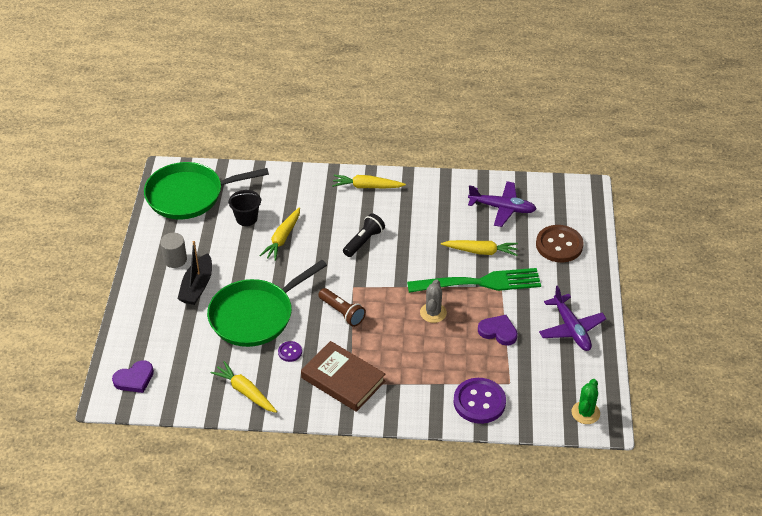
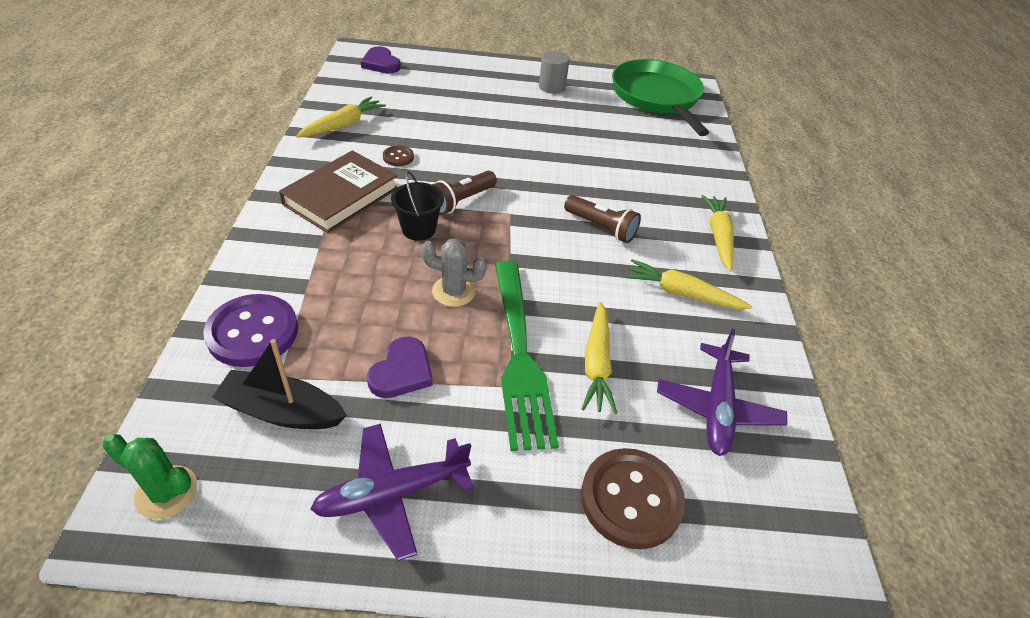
camera: 85 degrees right, 0 degrees up
(197, 286) = (510, 99): black boat -> black boat (281, 411)
(246, 218) = (627, 133): black bucket -> black bucket (418, 229)
(255, 316) = (462, 134): green pan -> none
(282, 238) = (596, 158): yellow carrot -> yellow carrot (682, 293)
(290, 352) = (398, 157): purple button -> brown button
(364, 241) = (601, 227): black flashlight -> brown flashlight

